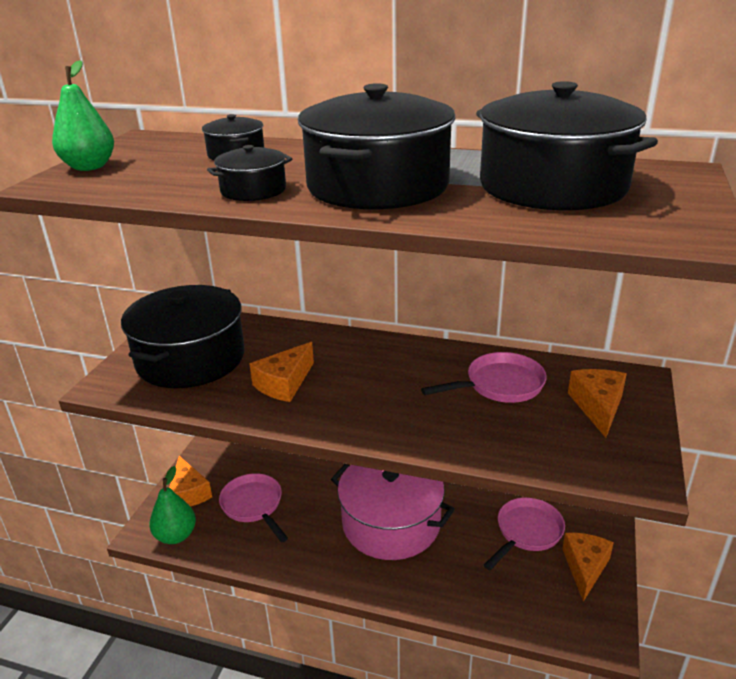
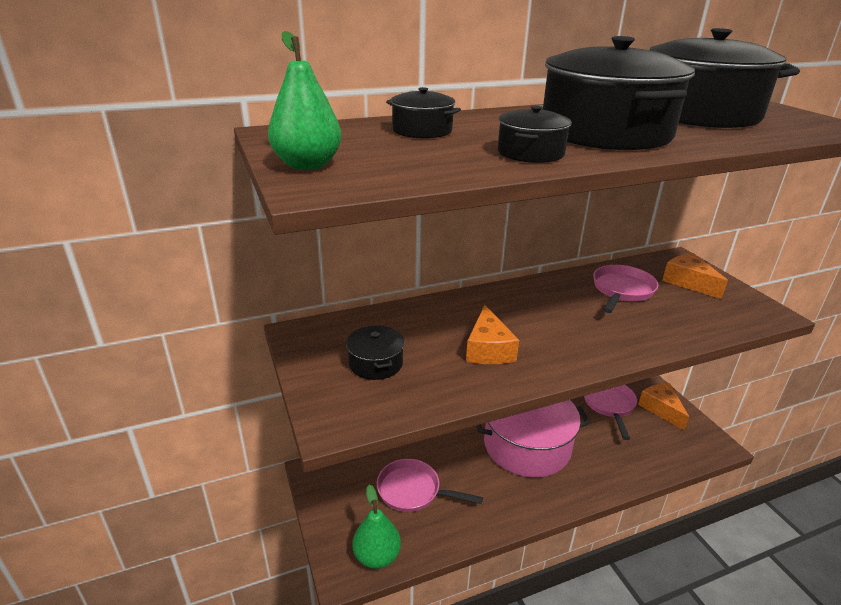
camera: 40 degrees left, 0 degrees up
(188, 493) = (342, 513): orange cheese -> none
(190, 358) = (376, 363): black pot -> black pot, size x0.46

